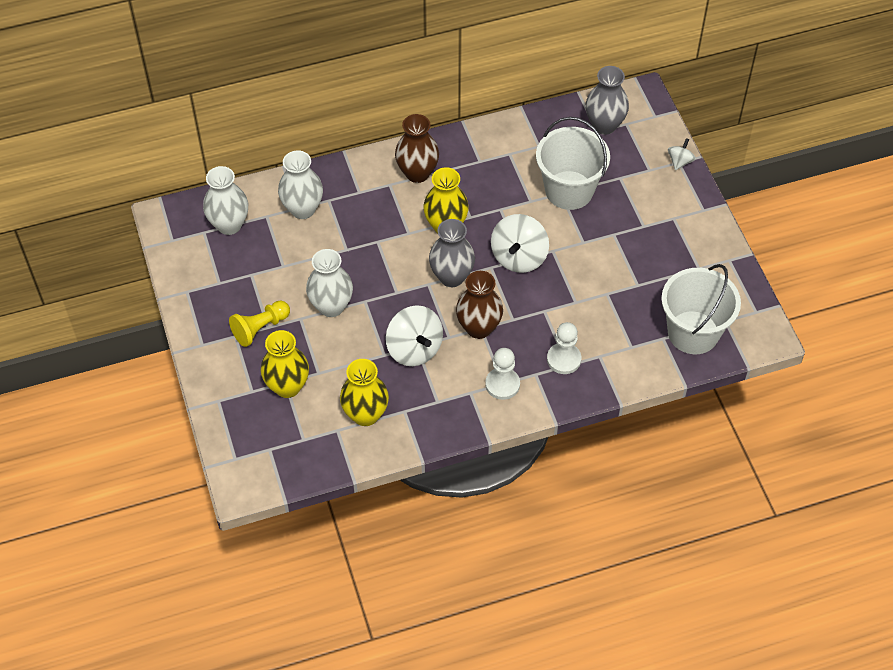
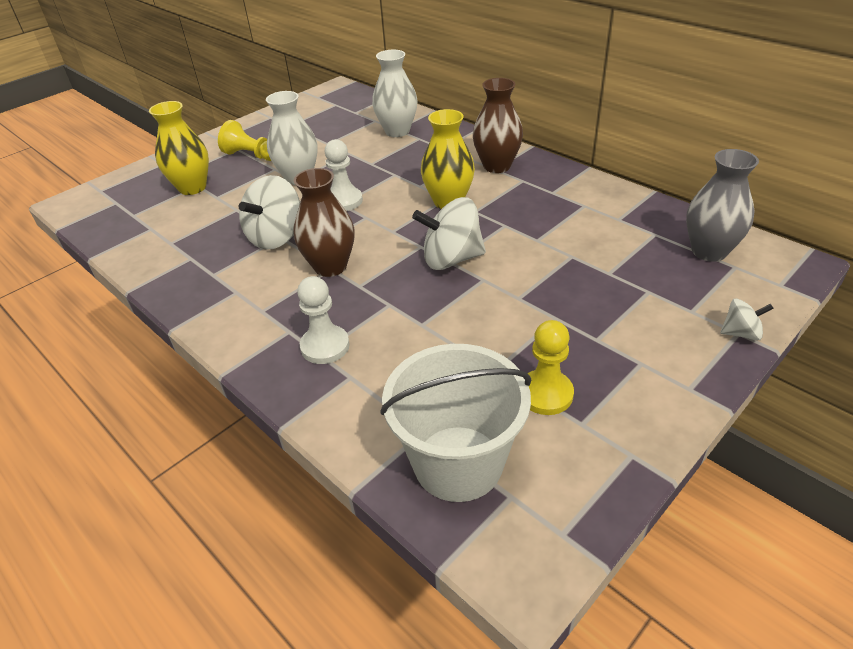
camera: 65 degrees right, 15 degrees down
(229, 225) = (351, 110): white vase -> none
(365, 414) = (176, 237): yellow vase -> none
(451, 277) = (386, 227): grey vase -> none
(502, 384) = (259, 311): white pawn -> white pawn (344, 201)
(569, 190) = (582, 260): white bucket -> none
(669, 272) = (545, 394): none -> yellow pawn

